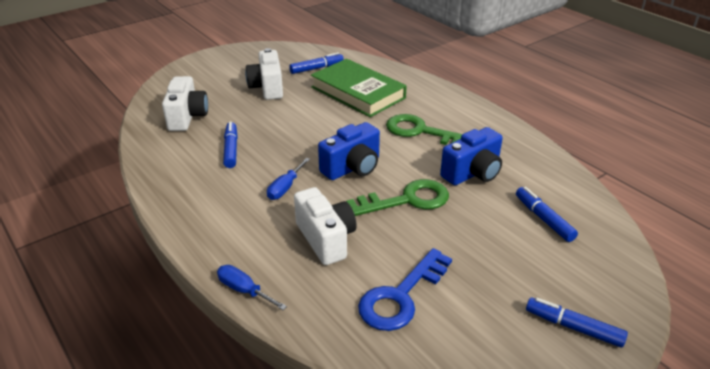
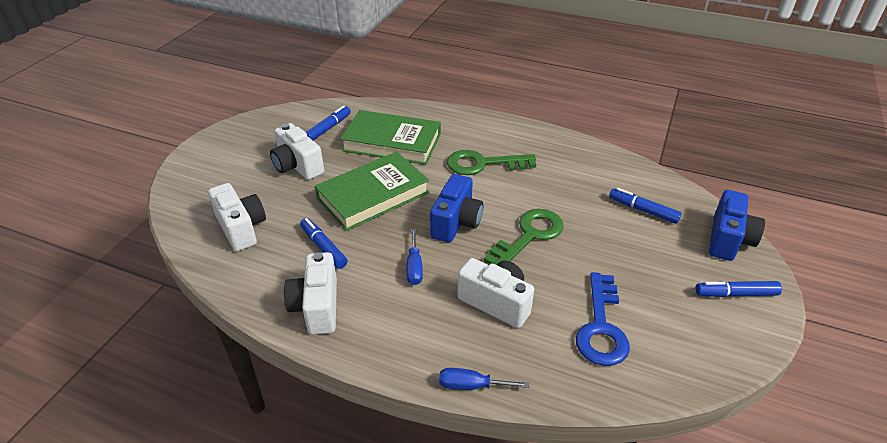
camera: 30 degrees left, 5 degrees up
(186, 187) = (317, 307): none -> white camera
(304, 126) = (373, 195): none -> green book
(472, 173) = (558, 189): blue camera -> blue camera (728, 239)

